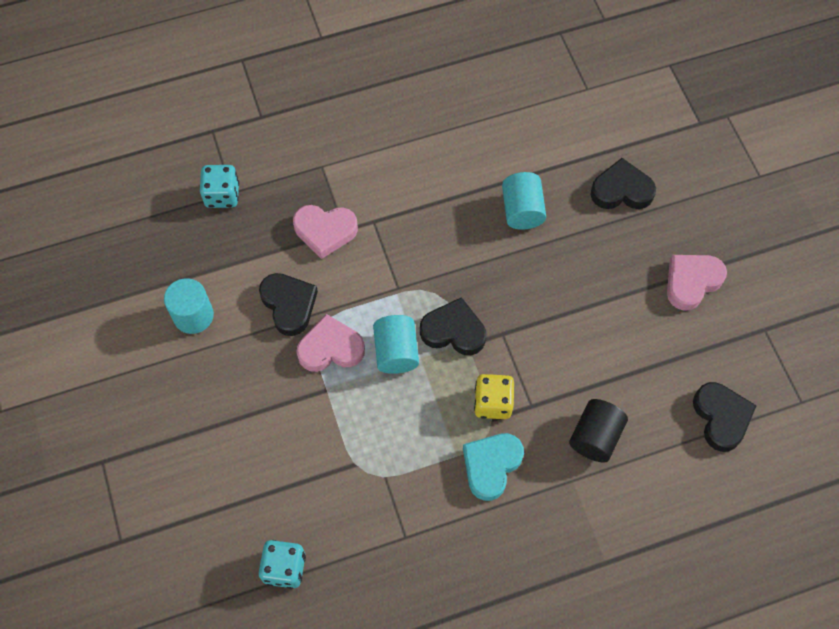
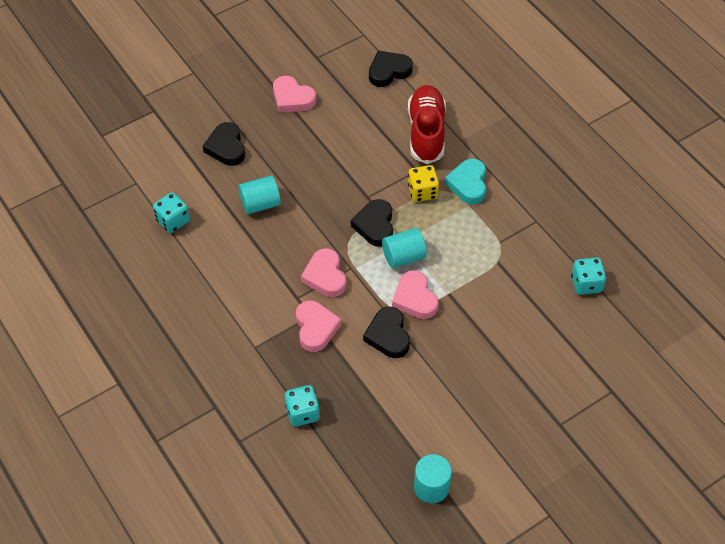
camera: 105 degrees left, 10 degrees down
(193, 315) = (419, 400): turquoise cylinder -> turquoise cylinder (431, 487)
(289, 305) = (388, 335): black heart -> black heart turned 60 degrees counterclockwise
(394, 257) = (325, 276): none -> pink heart
(491, 466) = (468, 184): turquoise heart -> turquoise heart turned 75 degrees clockwise
(520, 116) = (173, 221): none -> turquoise dice
(595, 437) = (426, 132): black cylinder -> red shoe

